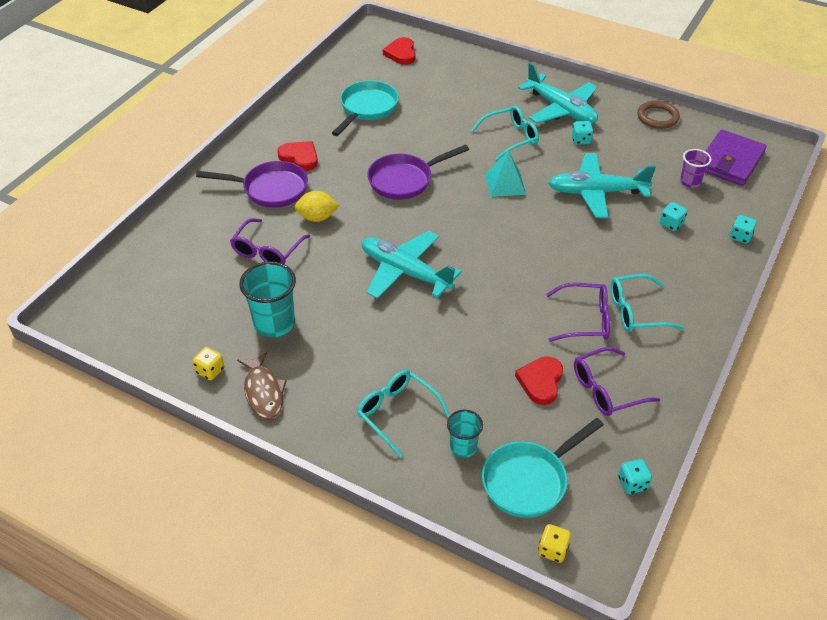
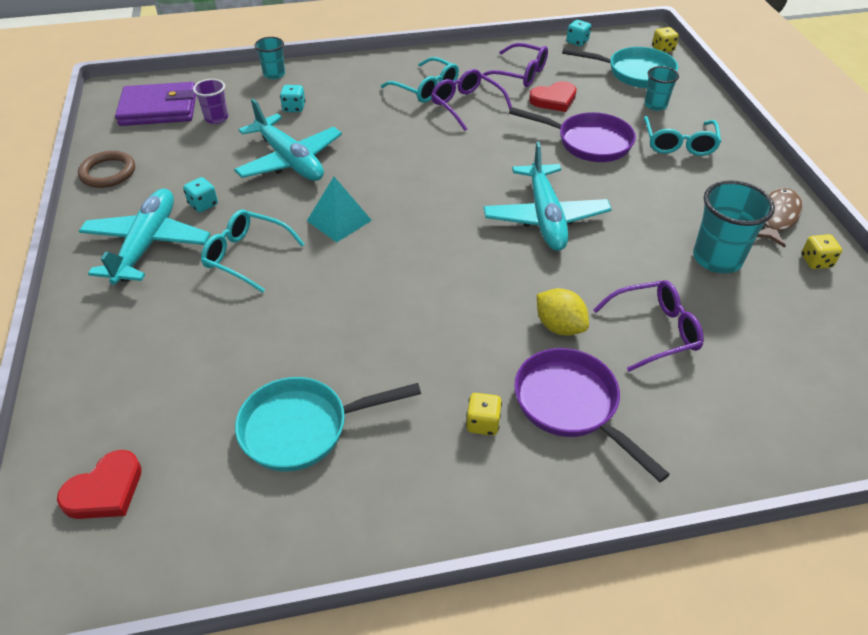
camera: 130 degrees left, 0 degrees up
(300, 157) = (483, 423): red heart -> yellow dice
(405, 180) = (415, 296): purple pan -> purple pan (588, 142)
(740, 236) = (274, 74): turquoise dice -> turquoise cup

